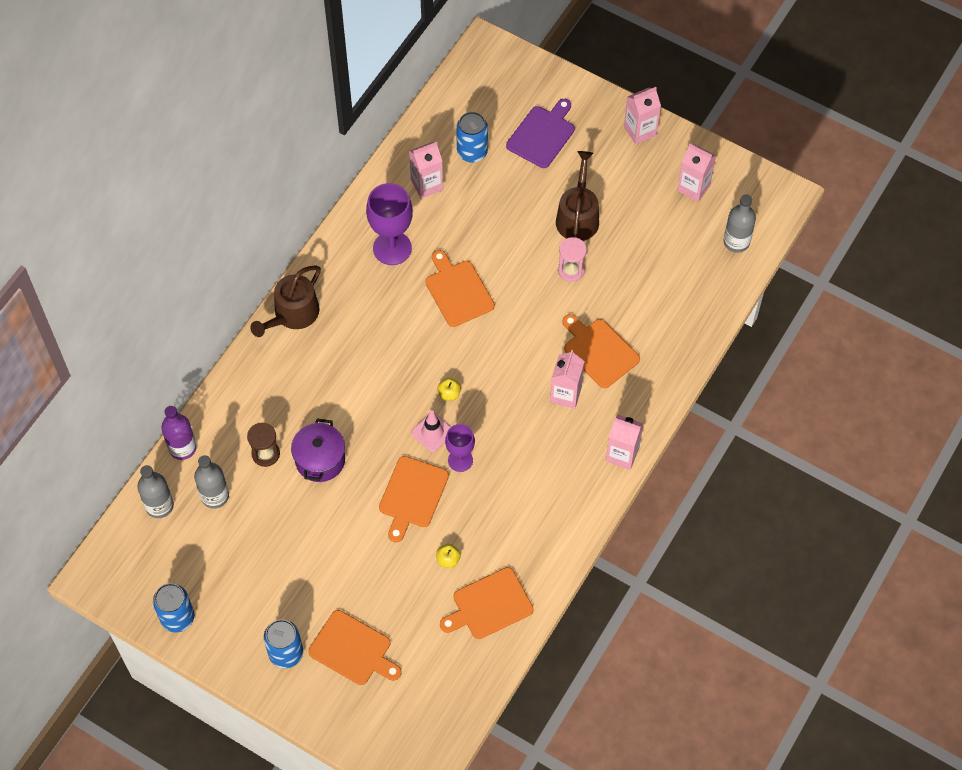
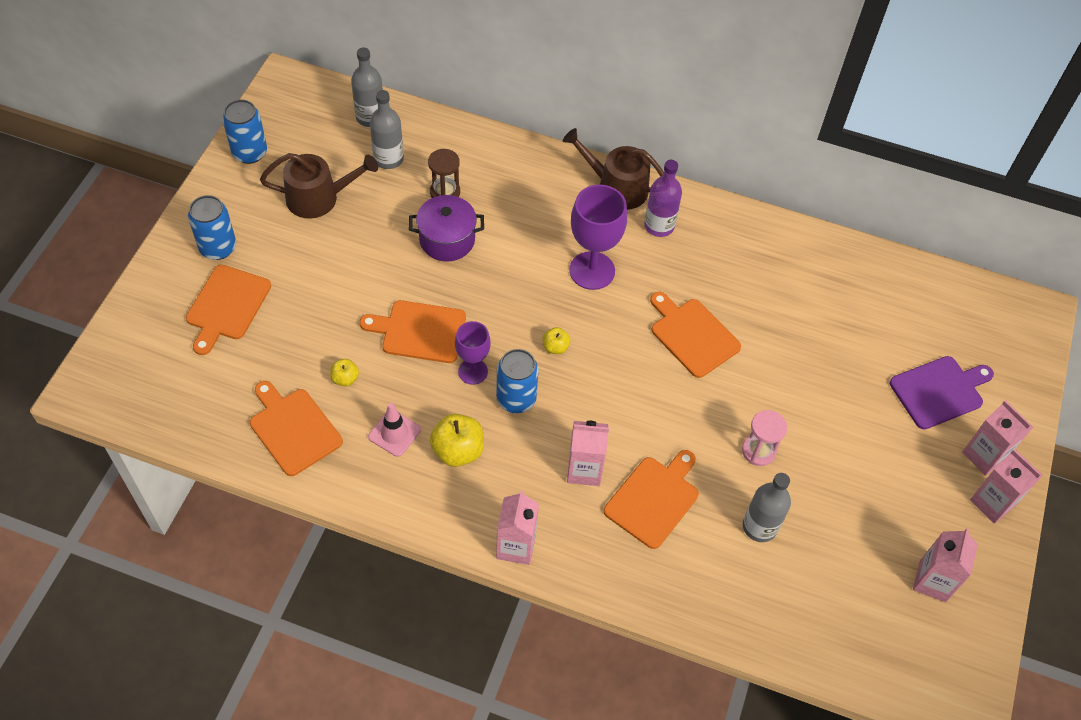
camera: 75 degrees right, 5 degrees down
(182, 448) = (438, 124): purple bottle -> purple bottle (659, 226)
(392, 248) = (727, 263): purple goblet -> purple goblet (592, 270)
(427, 185) = (823, 283): pink carton -> pink carton (984, 456)
(432, 432) = (502, 338): pink traffic cone -> pink traffic cone (394, 433)
(458, 291) = (692, 335): orange cutting board -> orange cutting board turned 90 degrees counterclockwise
(472, 152) = (884, 321): blue can -> blue can (516, 399)
(532, 482) = (458, 450): none -> yellow apple
(542, 135) = (939, 391): purple cutting board -> purple cutting board turned 45 degrees counterclockwise
(578, 216) = (837, 448): brown watering can -> brown watering can (319, 198)
(736, 242) = (868, 648): grey bottle -> grey bottle (759, 527)

